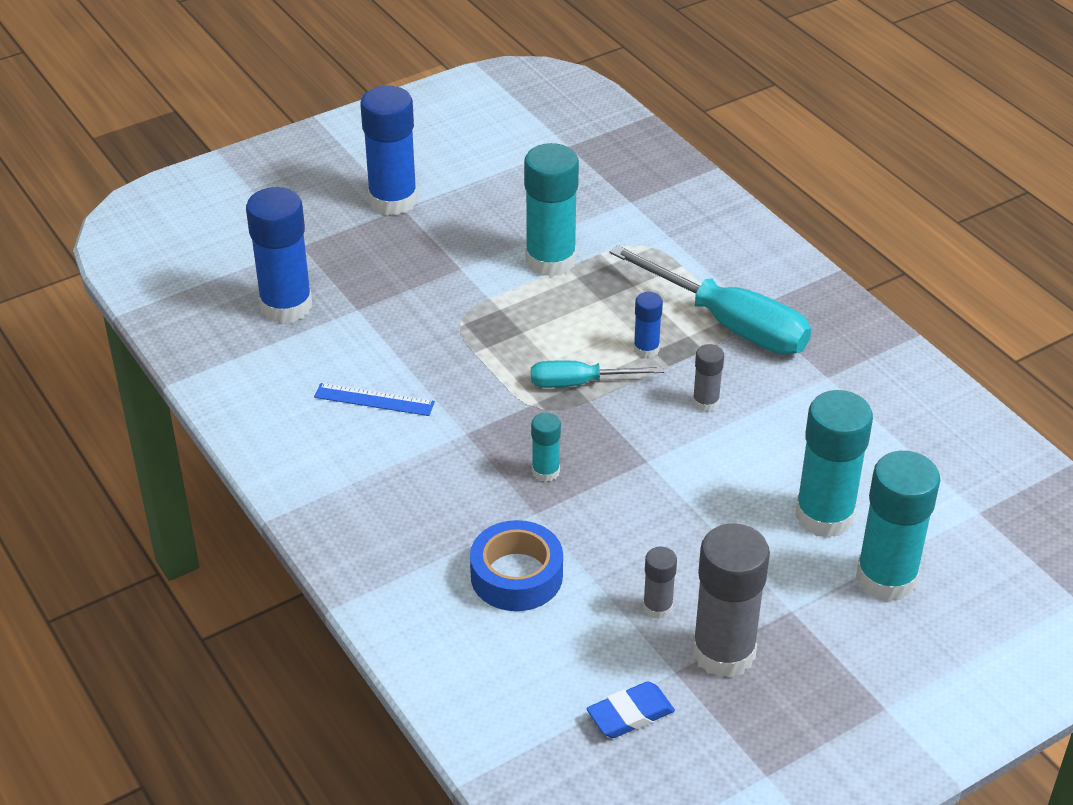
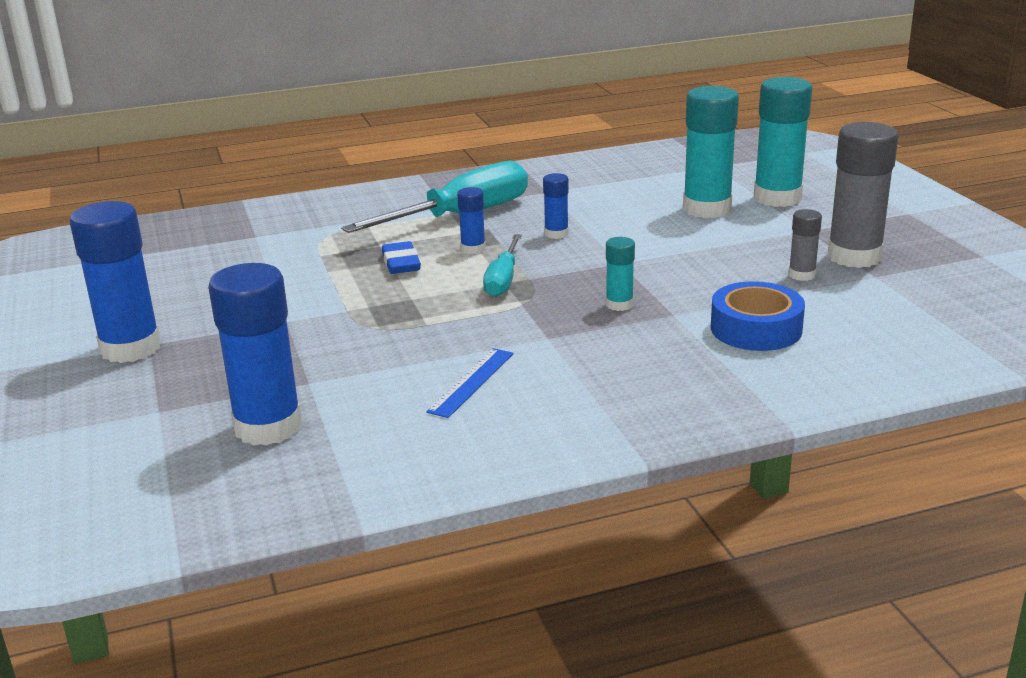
camera: 75 degrees left, 15 degrees down
(550, 260) = (313, 277): turquoise glue stick -> none
(630, 714) = (926, 296): blue eraser -> blue eraser (401, 263)
(705, 402) = (556, 234): grey glue stick -> blue glue stick

